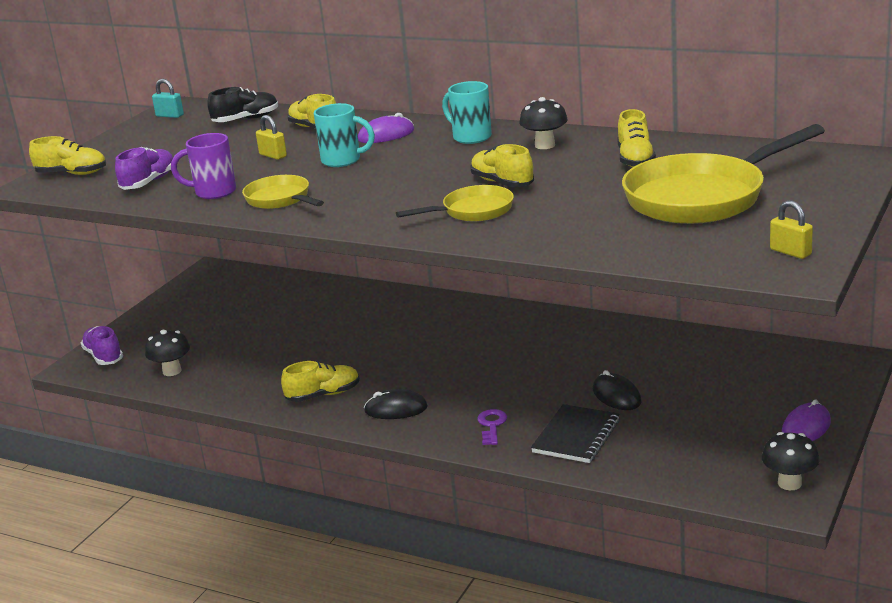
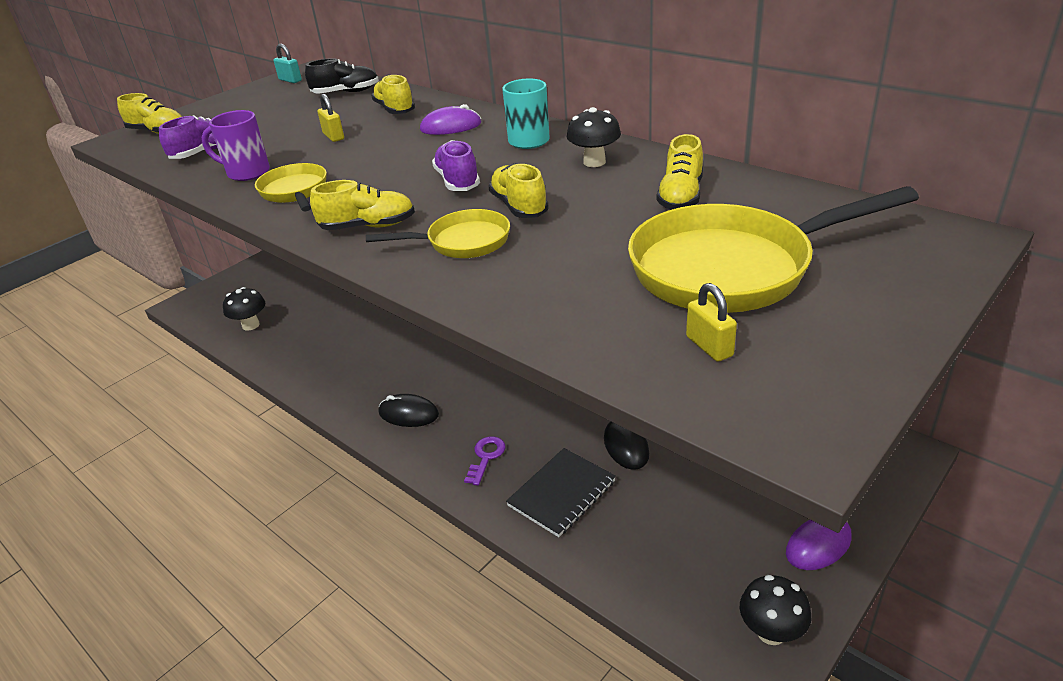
camera: 15 degrees right, 10 degrees up
(104, 356) = (210, 298): purple shoe -> purple shoe (457, 181)
(323, 395) = (355, 381): yellow shoe -> yellow shoe (368, 226)
(343, 160) = (388, 152): turquoise mug -> none
(790, 252) = (808, 392): yellow padlock -> yellow padlock (709, 346)

